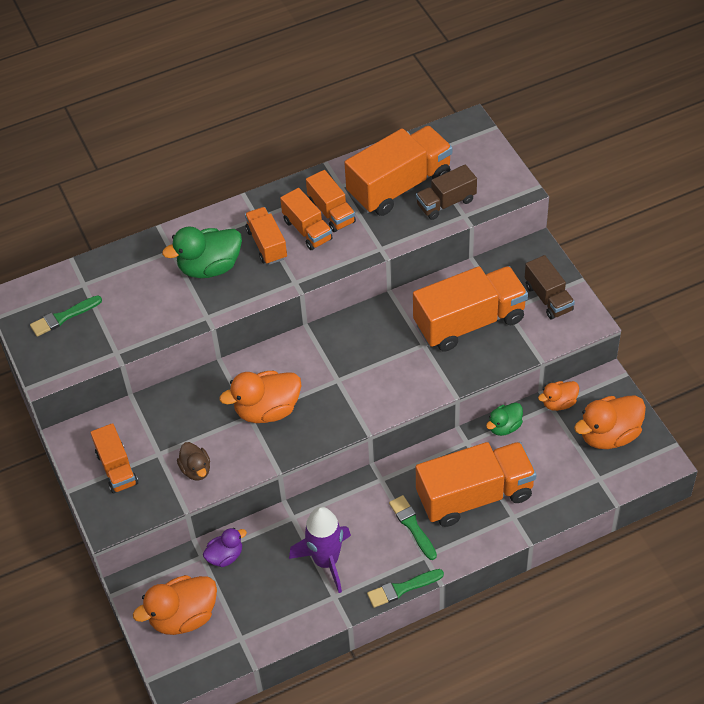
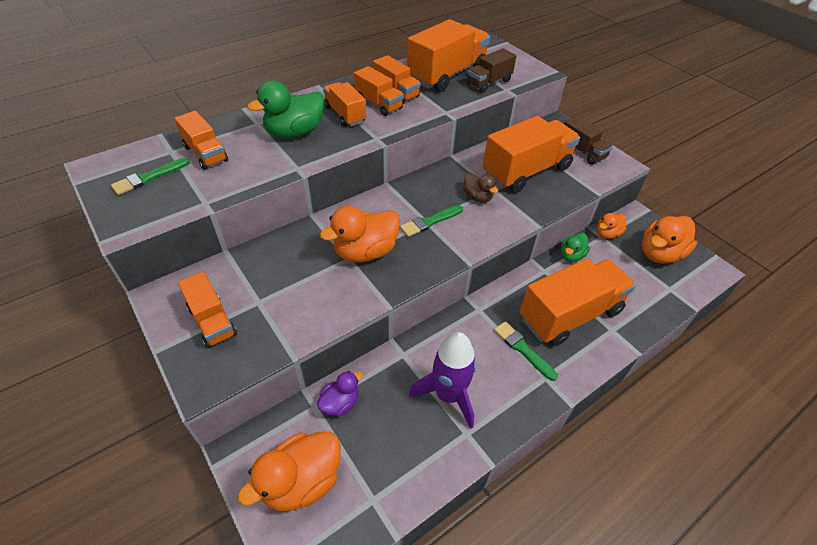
camera: 15 degrees left, 5 degrees down
(117, 290) = (205, 154): none -> orange truck
(196, 469) = (300, 313): brown duck -> brown duck (477, 197)
(402, 589) = (535, 415): green brush -> green brush (430, 222)

